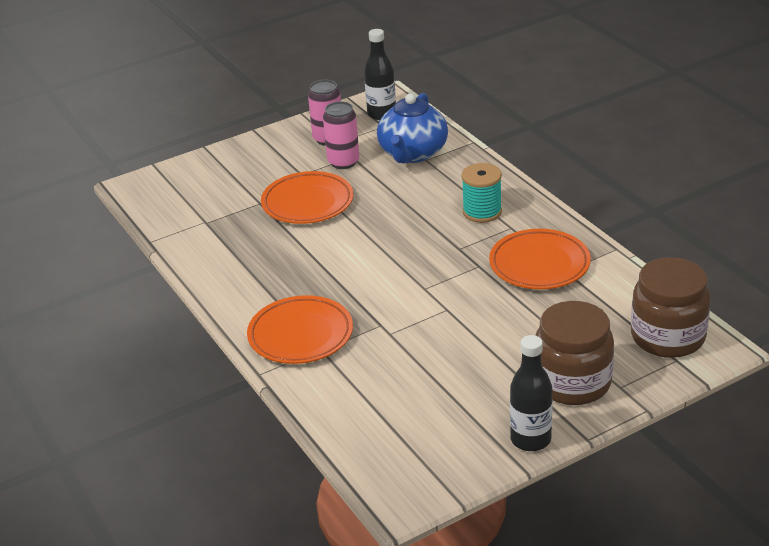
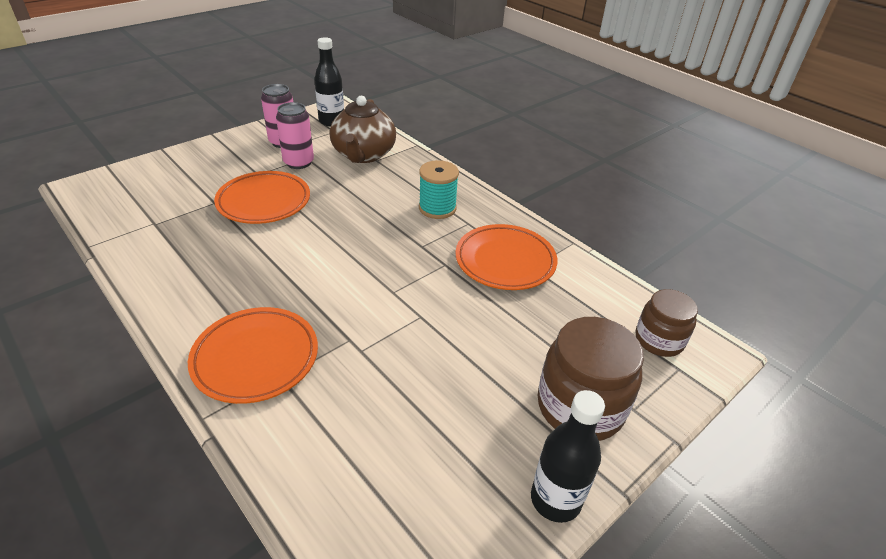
camera: 15 degrees left, 5 degrees up
(412, 153) = (363, 155): blue teapot -> brown teapot
(668, 337) = (659, 340): brown jar -> brown jar, size x0.63

